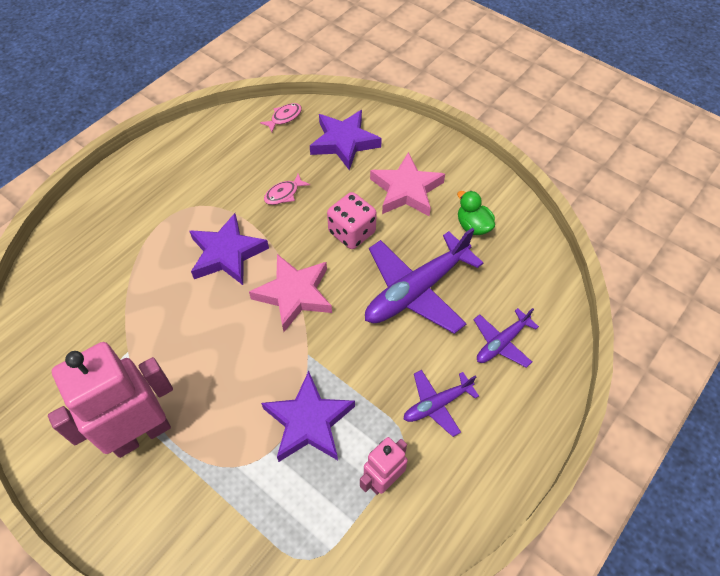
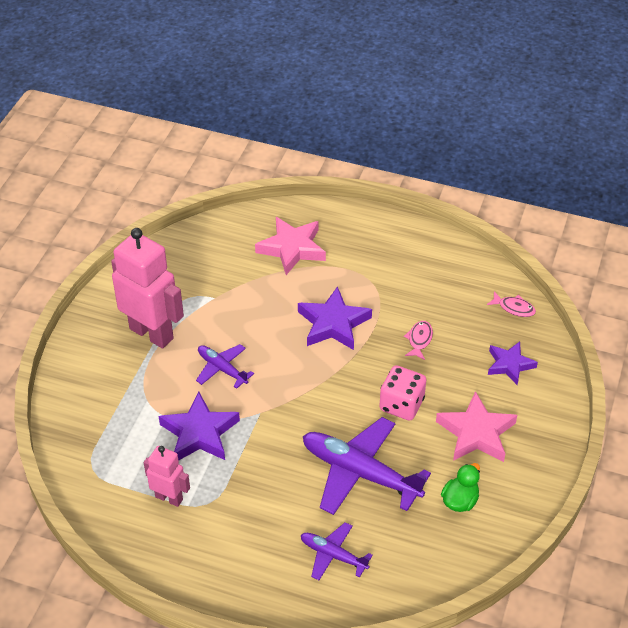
camera: 70 degrees right, 10 degrees down
(284, 194) = (419, 340): pink fish -> pink fish turned 75 degrees clockwise
(294, 294) = (314, 384): pink star -> pink star (292, 248)
(344, 142) = (509, 365): purple star -> purple star, size x0.66
(437, 404) = (249, 518): purple plane -> purple plane (222, 369)

